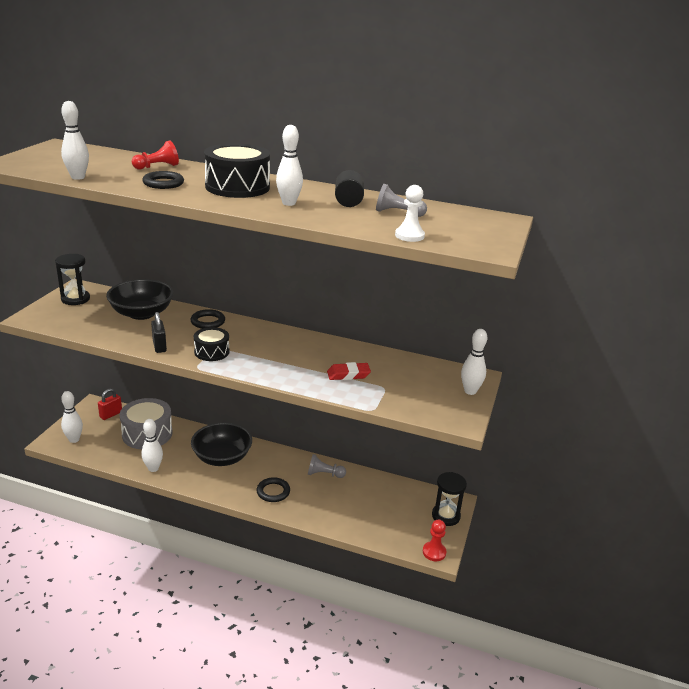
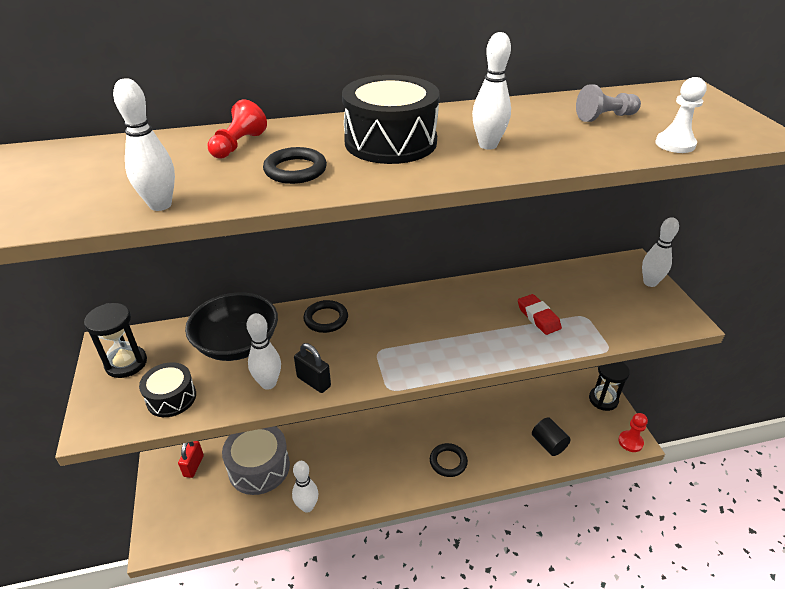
camera: 30 degrees left, 10 degrees up
(74, 439) = (181, 523): white bowling pin -> white bowling pin (268, 383)
(212, 352) = (379, 358): black drum -> black drum (171, 398)
(222, 457) = (363, 451): black bowl -> none
(324, 474) = (472, 414): grey pawn -> none
(348, 202) = (535, 119): black cylinder -> black cylinder (548, 444)
(348, 374) = (538, 317): red eraser -> red eraser turned 75 degrees counterclockwise

